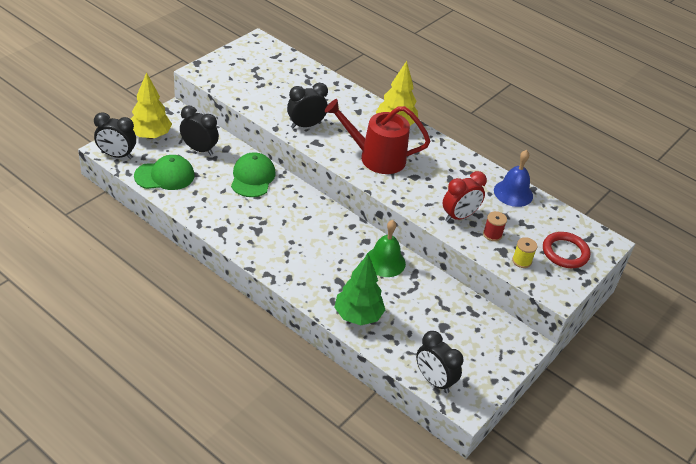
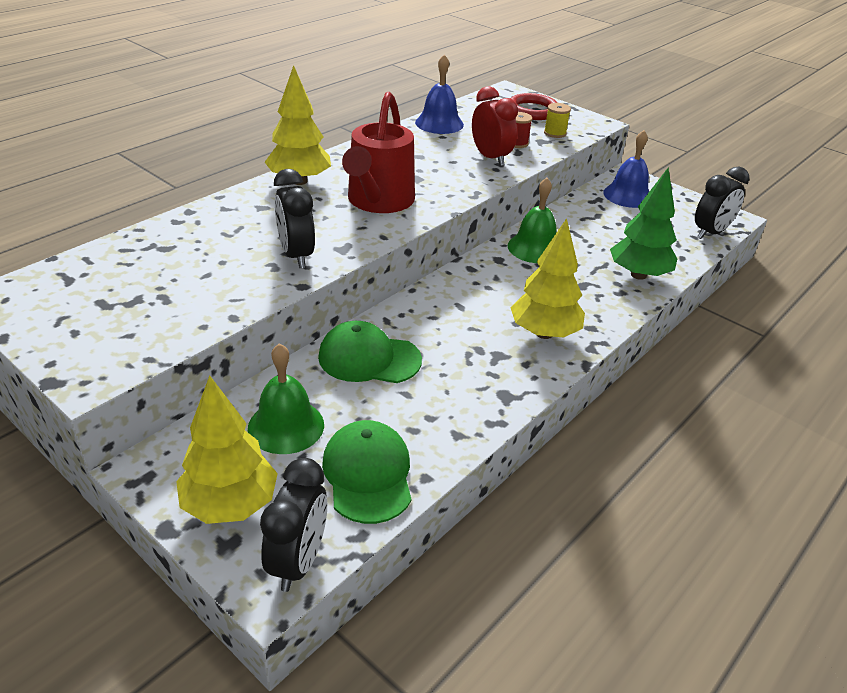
camera: 85 degrees left, 5 degrees down
(199, 149) = (286, 426): black clock -> green bell
(281, 253) = (544, 333): none -> yellow tree
(487, 335) = (627, 195): none -> blue bell

